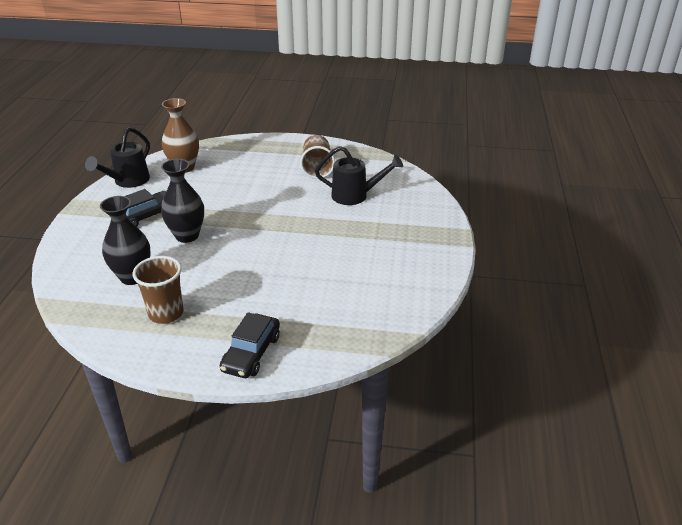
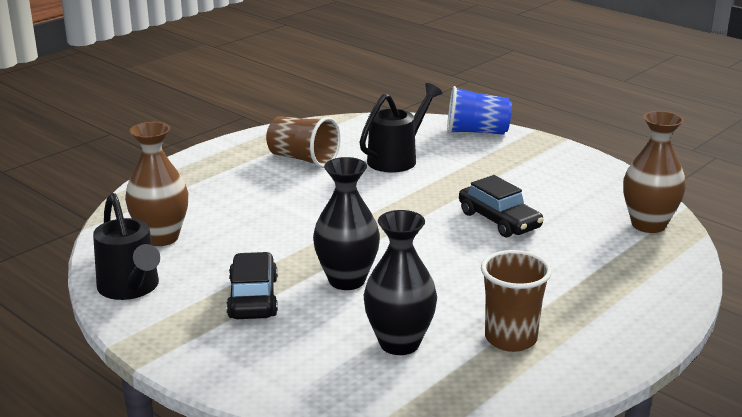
camera: 55 degrees left, 10 degrees down
(251, 353) = (642, 304): black car -> black car (499, 220)
(371, 323) = (648, 225): none -> brown vase
(432, 208) = (476, 132): none -> blue cup

